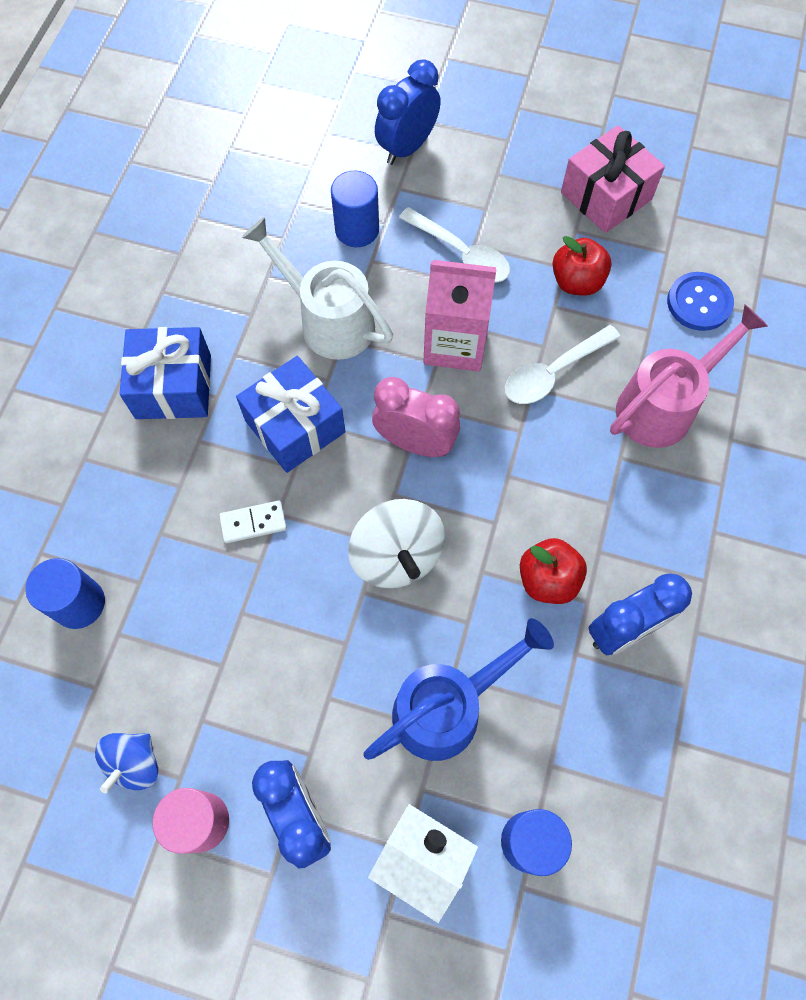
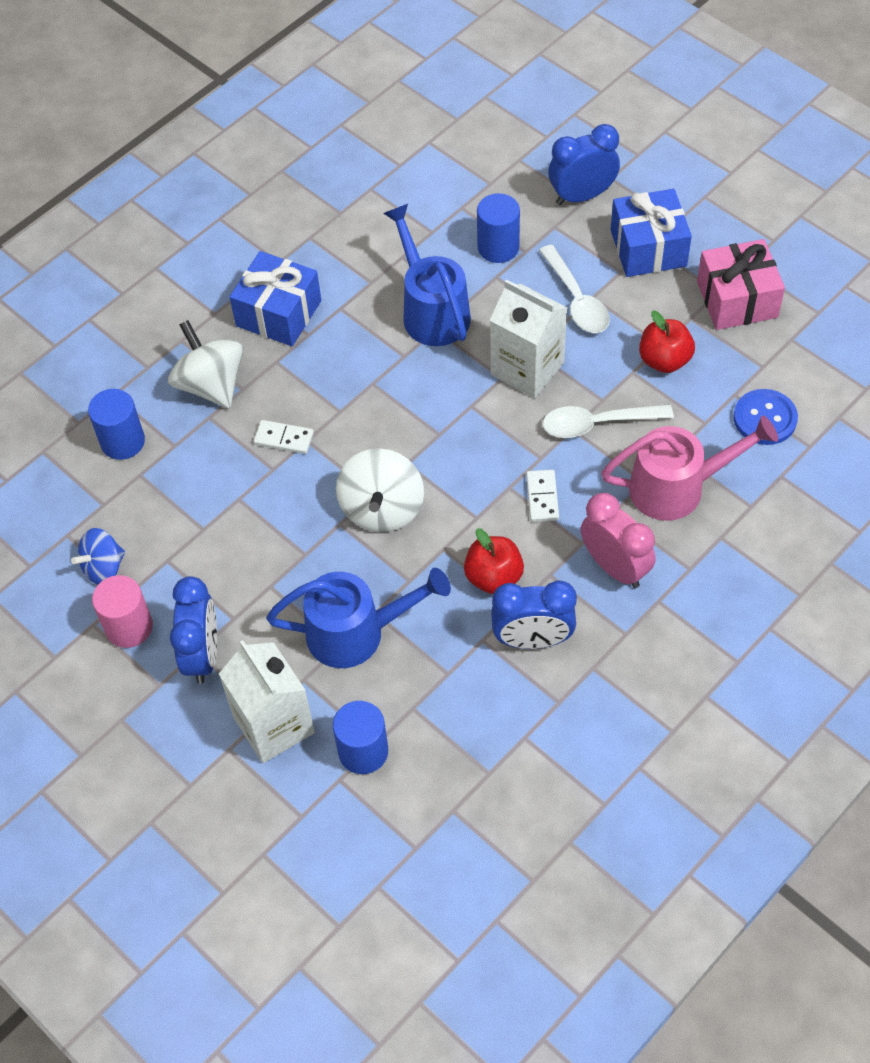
camera: 30 degrees right, 10 degrees down
(143, 495) = (211, 385): none -> white spinning top
(295, 426) = (357, 381): blue gift -> blue gift (648, 248)
(328, 320) = (431, 310): white watering can -> blue watering can
(415, 443) = (447, 431): pink clock -> pink clock (615, 567)
(455, 343) = (527, 369): pink carton -> white carton
(545, 472) = (542, 497): none -> white domino

